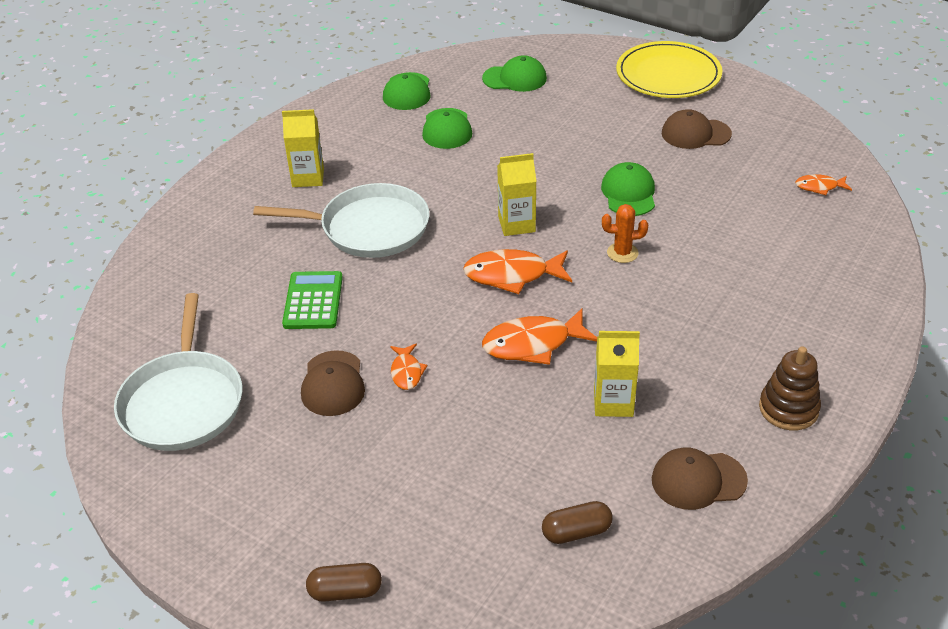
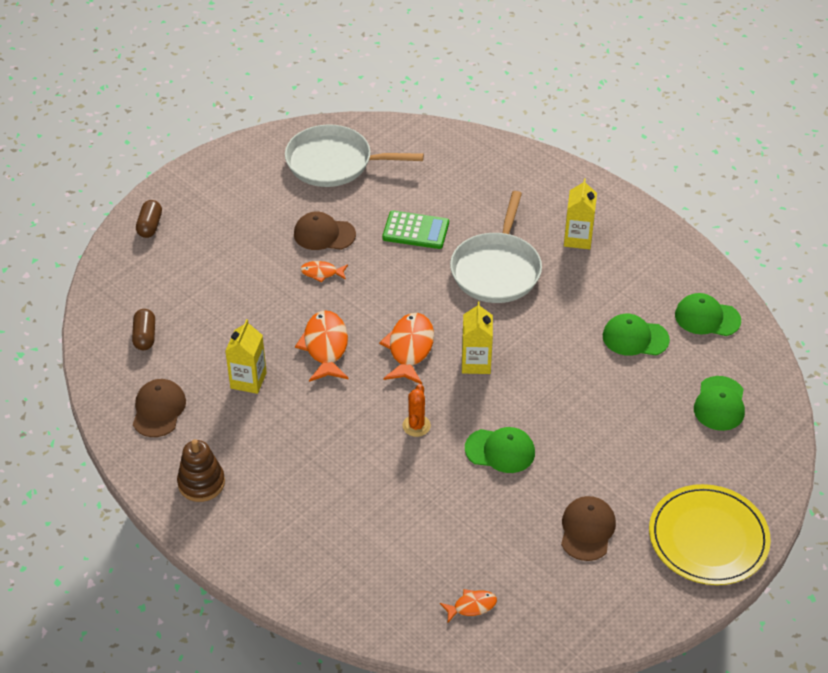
camera: 100 degrees right, 5 degrees up
(819, 187) = (471, 606): orange fish -> orange fish turned 60 degrees clockwise

